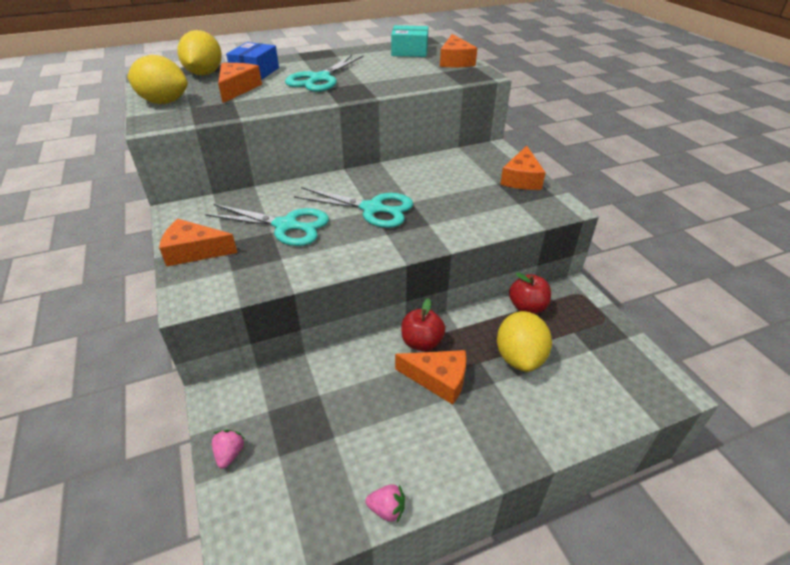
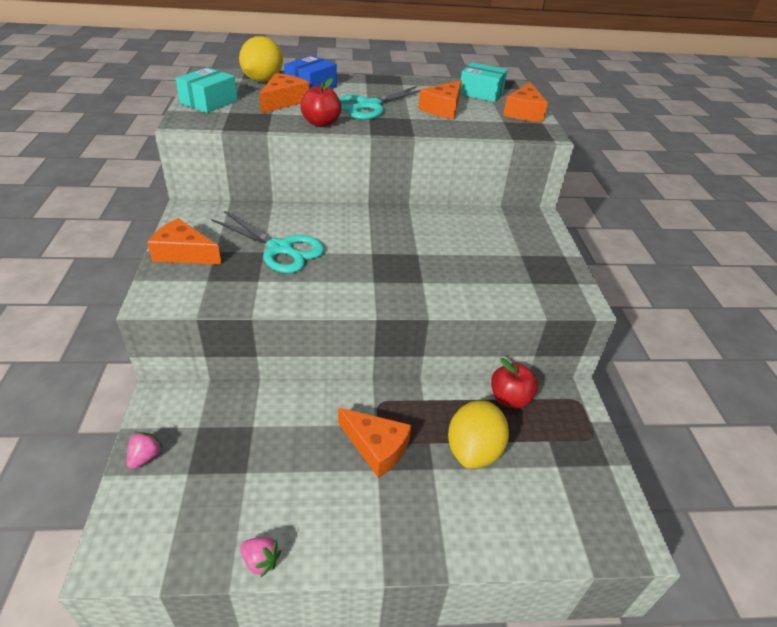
camera: 15 degrees right, 0 degrees up
(164, 102) = (209, 102): yellow lemon -> turquoise box
(372, 209) = (373, 252): turquoise scissors -> none
(421, 342) = (378, 404): red apple -> red apple (321, 123)
(521, 179) = (551, 257): orange cheese -> orange cheese (443, 109)

